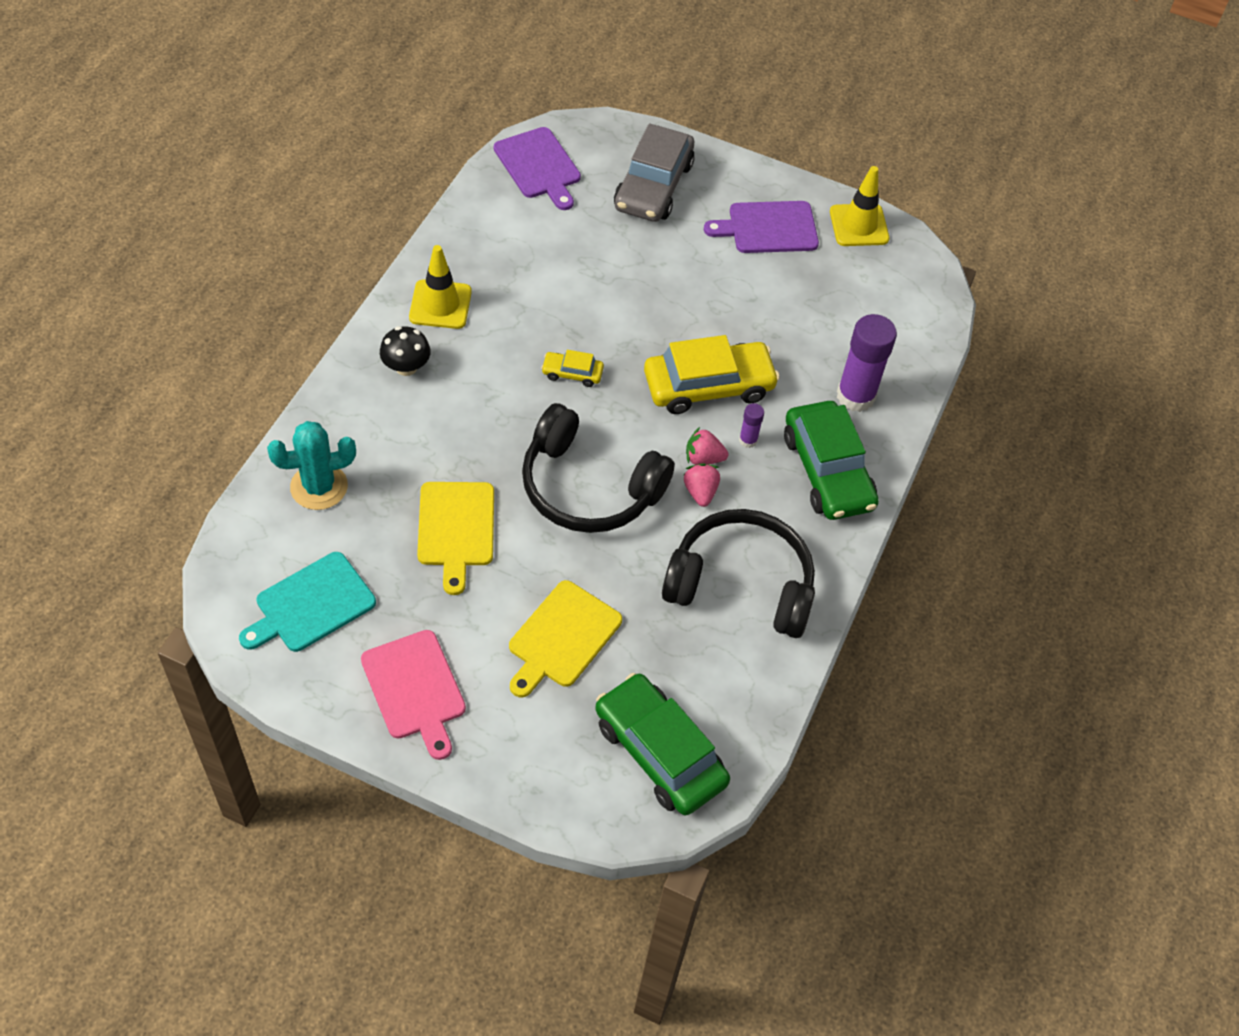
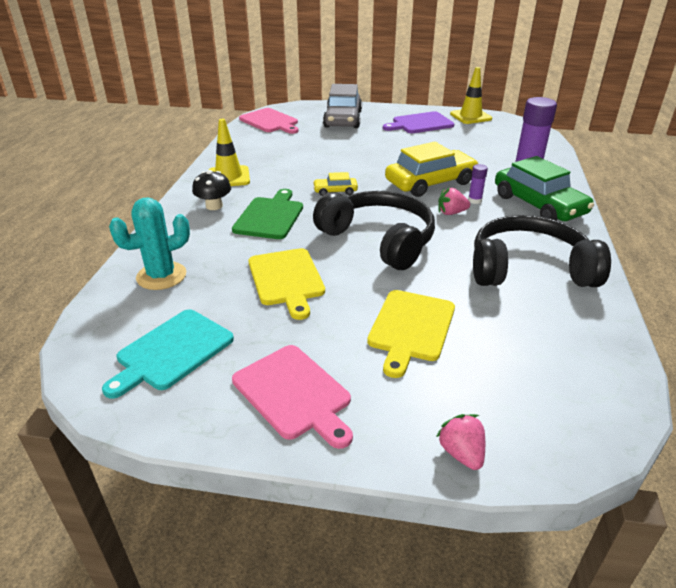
camera: 10 degrees left, 20 degrees down
(471, 407) = (270, 216): none -> green cutting board
(539, 166) = (270, 121): purple cutting board -> pink cutting board
(589, 487) = (379, 240): black headphones -> black headphones turned 150 degrees counterclockwise
(659, 752) = (550, 390): green car -> none
(700, 492) = (461, 228): pink strawberry -> pink strawberry (461, 453)

